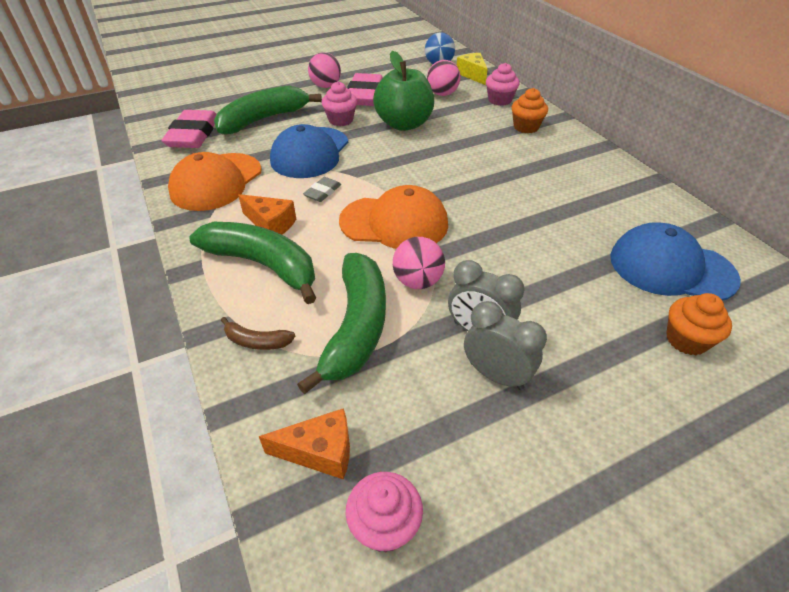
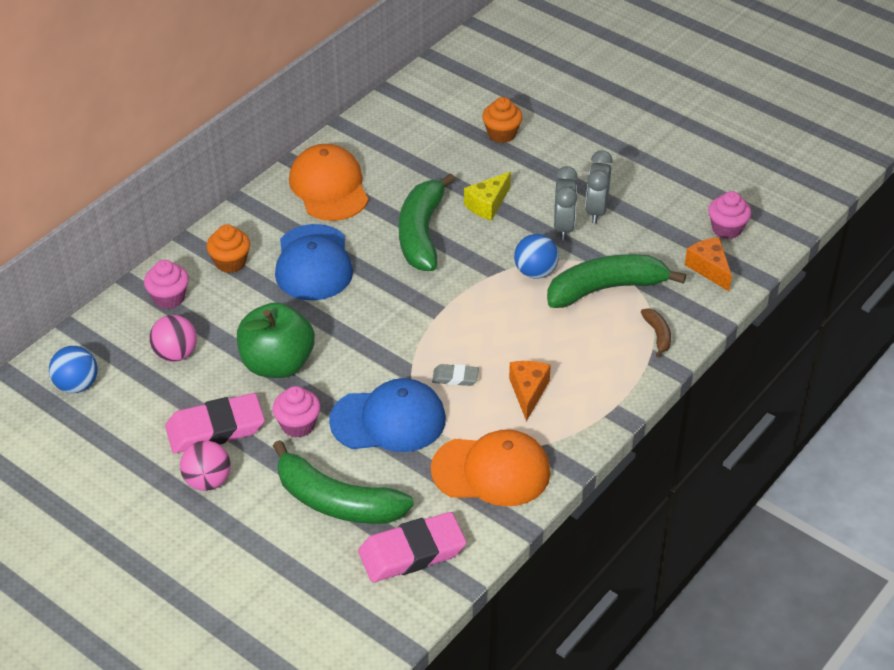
camera: 115 degrees left, 0 degrees up
(263, 265) = (582, 370): green banana -> green banana (421, 233)
(394, 223) = (470, 309): orange cap -> orange cap (329, 187)
(417, 281) = (535, 272): pink ball -> blue ball
(472, 75) = (99, 341): yellow cheese -> yellow cheese (487, 204)
(671, 268) = (425, 144): blue cap -> blue cap (313, 263)

